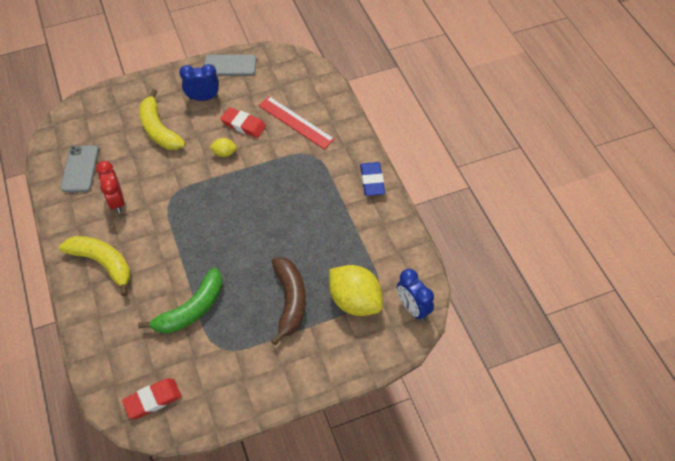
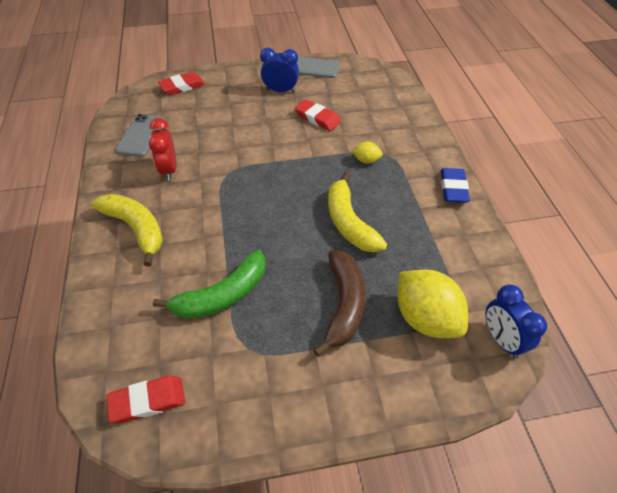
camera: 10 degrees right, 5 degrees down
(105, 106) = (182, 86): none -> red eraser
(159, 129) = (230, 111): yellow banana -> yellow banana (349, 222)
(224, 153) = (293, 140): yellow lemon -> yellow lemon (366, 160)
(296, 122) = (373, 122): red ruler -> none

